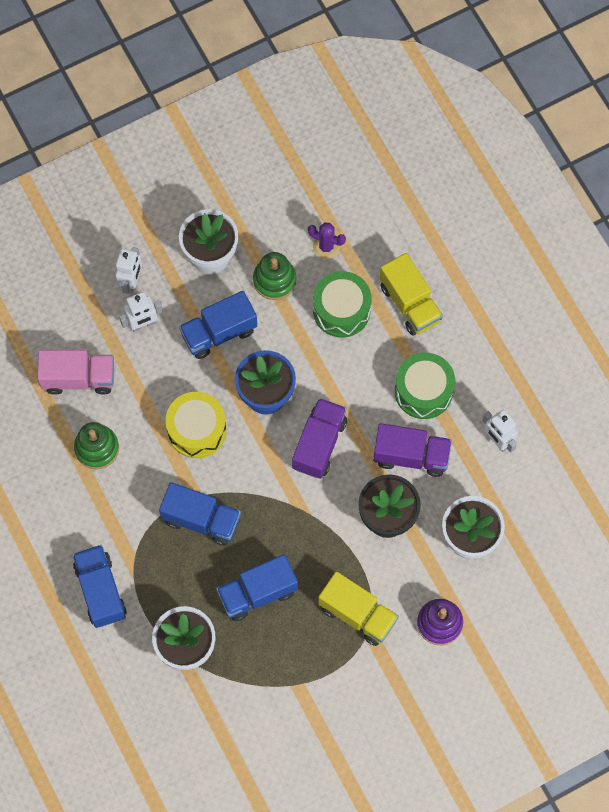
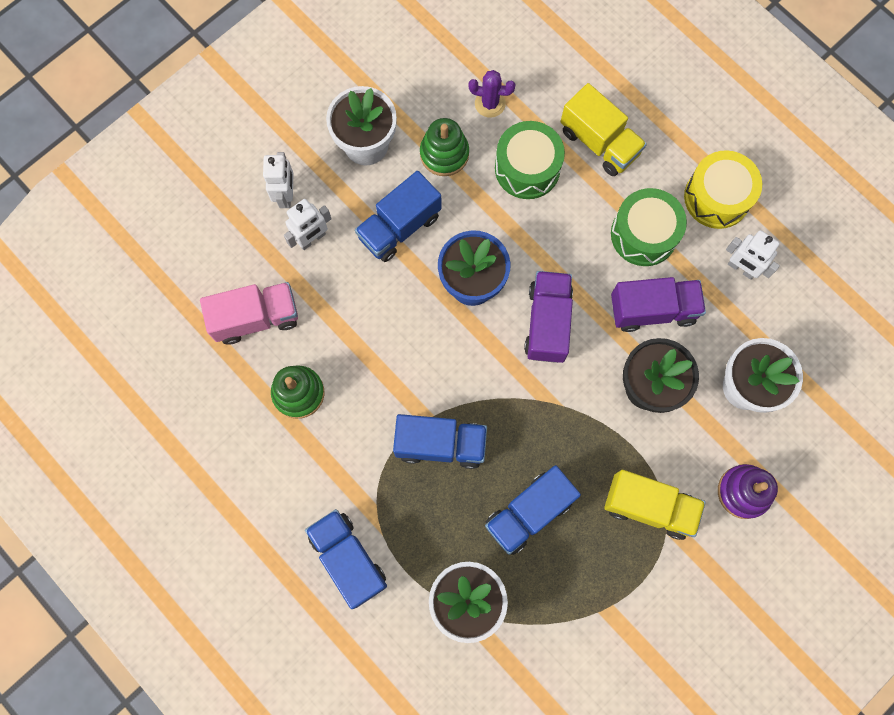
camera: 15 degrees left, 5 degrees up
(197, 430) = (406, 342): yellow drum -> yellow drum (717, 197)

